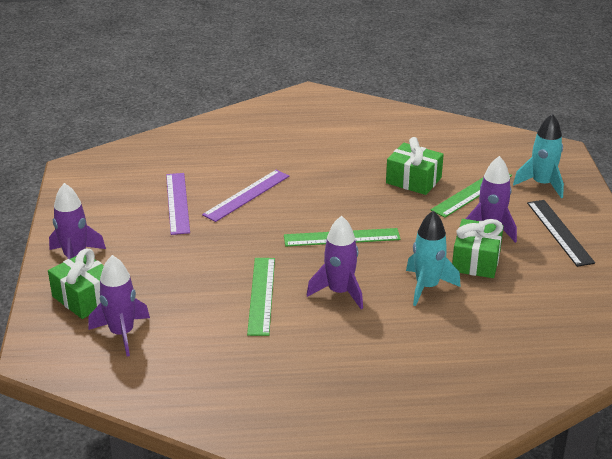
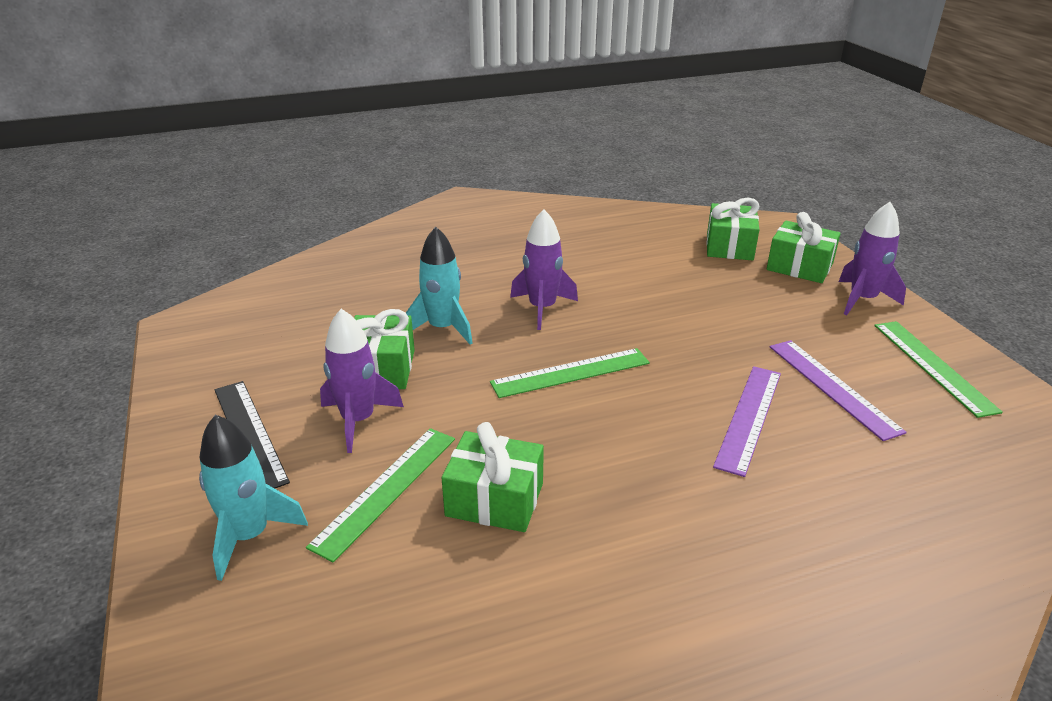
camera: 165 degrees right, 0 degrees up
(122, 334) = (729, 246): purple rocket -> green gift
(261, 295) = (625, 294): green ruler -> green ruler (933, 366)

